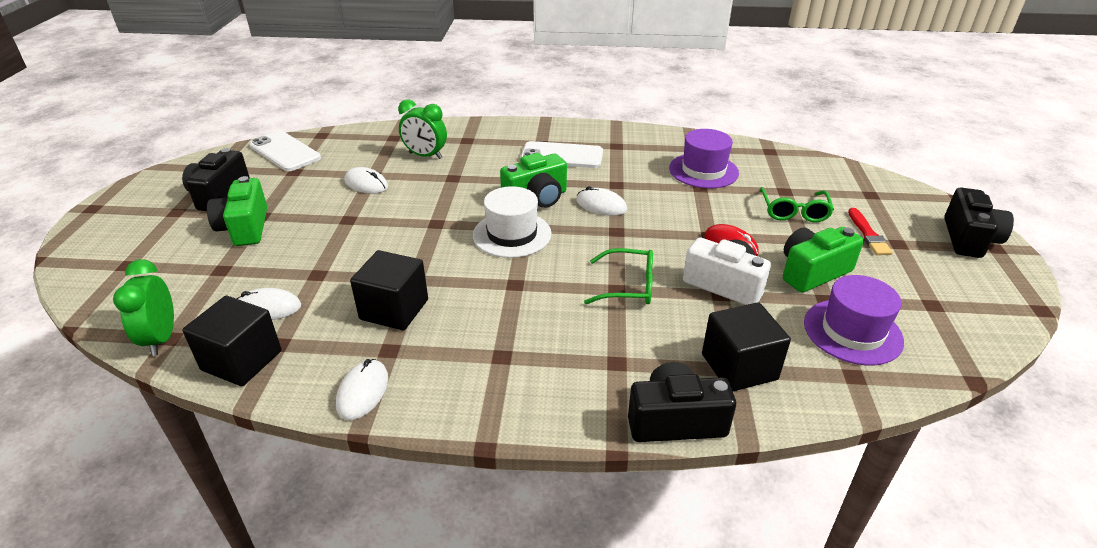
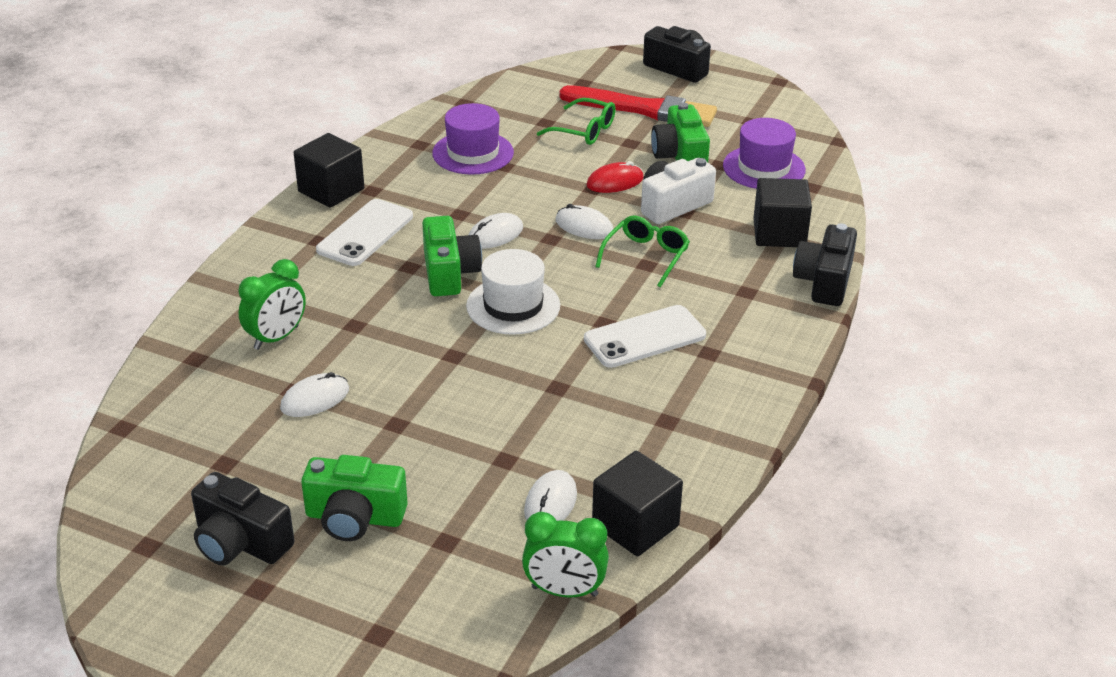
camera: 70 degrees left, 0 degrees up
(285, 152) = (151, 469): white phone -> white phone (644, 337)
(363, 391) = (720, 444): white mouse -> white mouse (584, 226)
(394, 309) = (604, 409): black cube -> black cube (331, 190)
(868, 234) = (643, 109): red brush -> red brush, size x2.02

